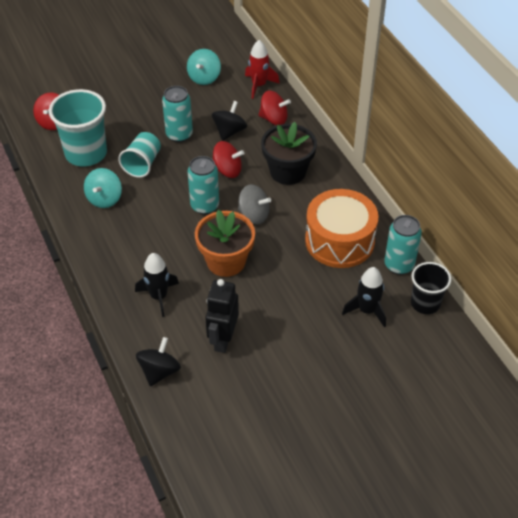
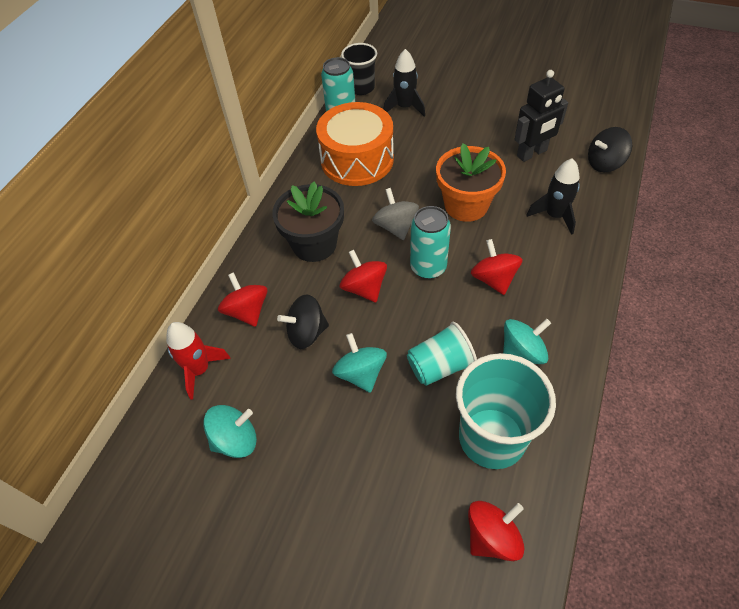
camera: 130 degrees left, 5 degrees up
(158, 226) = (493, 279): none -> red spinning top
(179, 135) = (361, 373): turquoise can -> turquoise spinning top

